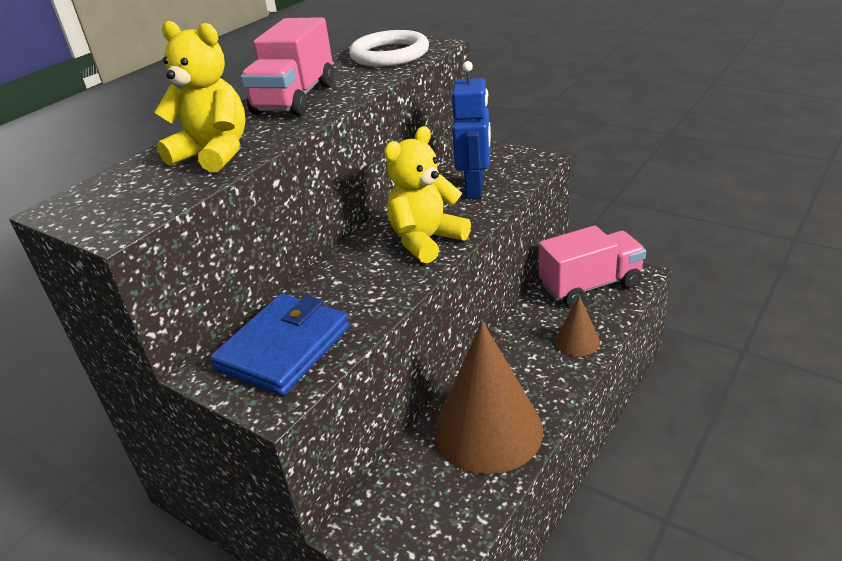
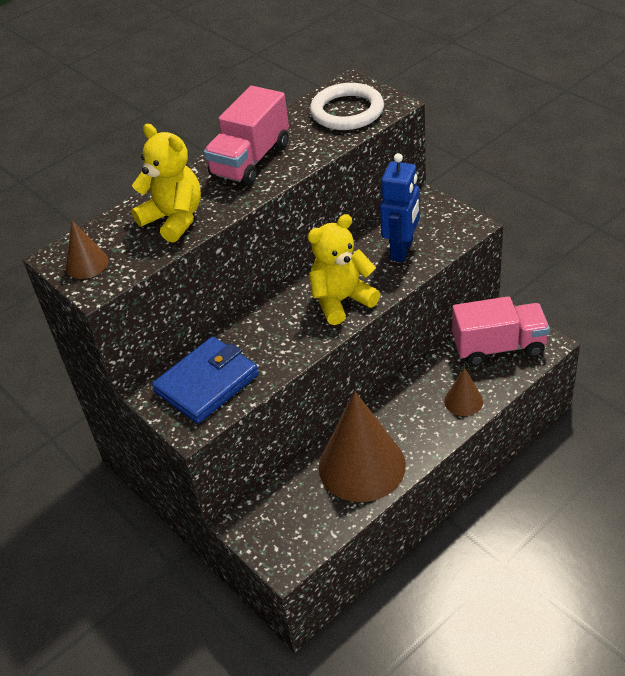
camera: 15 degrees right, 10 degrees up
(102, 208) = (87, 264): none -> brown cone

